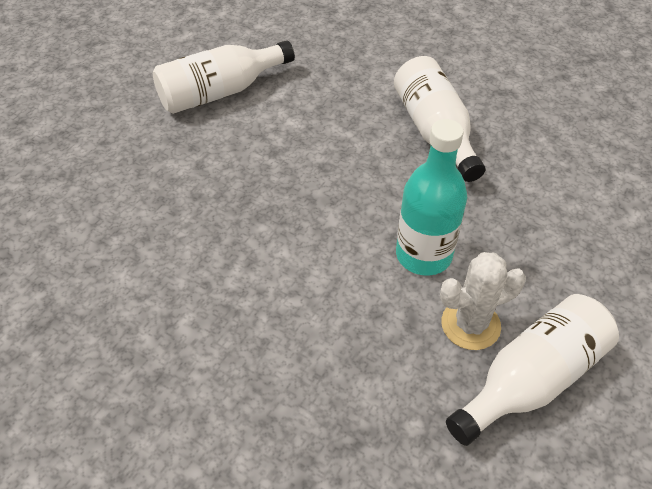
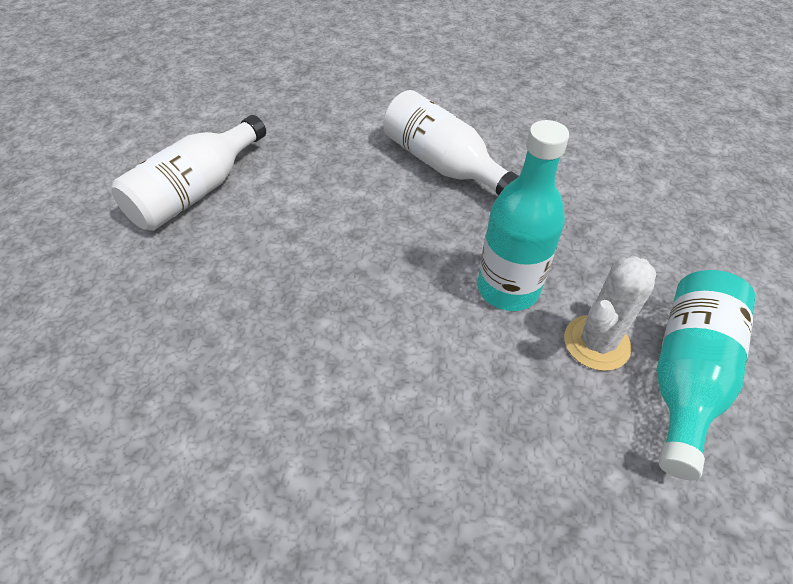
camera: 25 degrees left, 0 degrees up
(531, 379) = (686, 375): white bottle -> turquoise bottle

